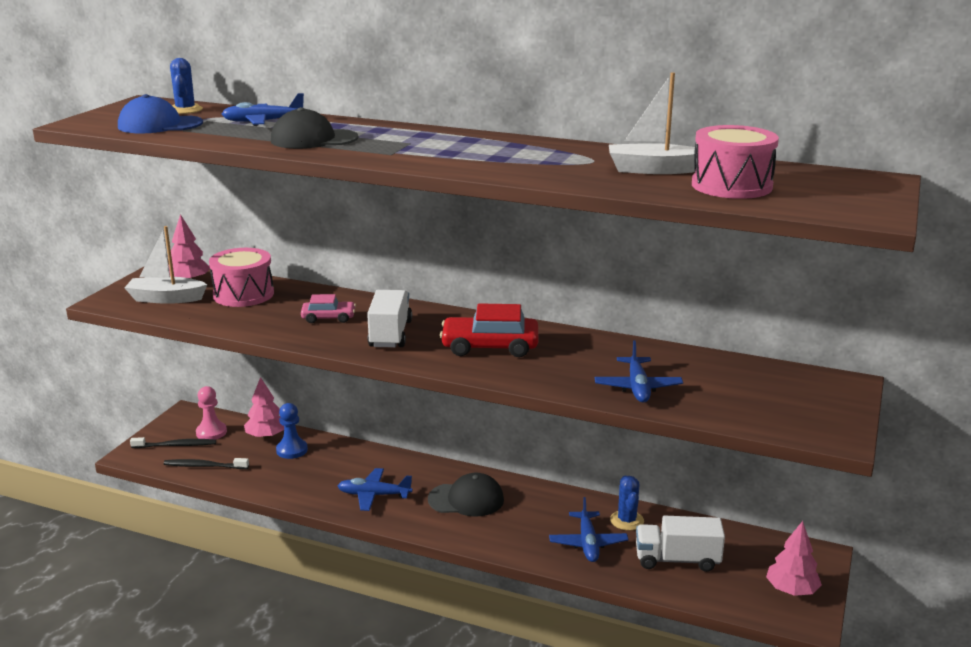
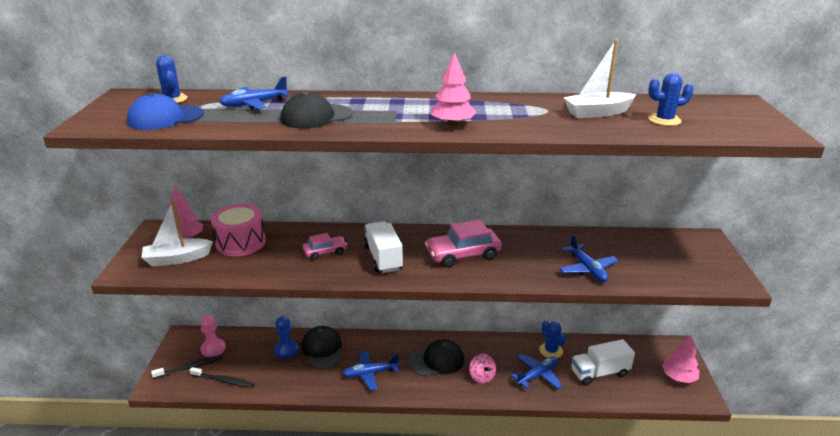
camera: 20 degrees left, 5 degrees up
(204, 466) = (224, 380): black toothbrush -> black toothbrush turned 150 degrees counterclockwise
(266, 436) = (259, 342): pink tree -> pink tree (452, 124)
(334, 458) = (322, 349): none -> black cap
(490, 347) = (463, 255): red car -> pink car
(511, 529) = (481, 377): none -> pink spinning top
(588, 543) = (537, 375): blue plane -> blue plane turned 105 degrees counterclockwise
(731, 186) = (664, 120): pink drum -> blue cactus

